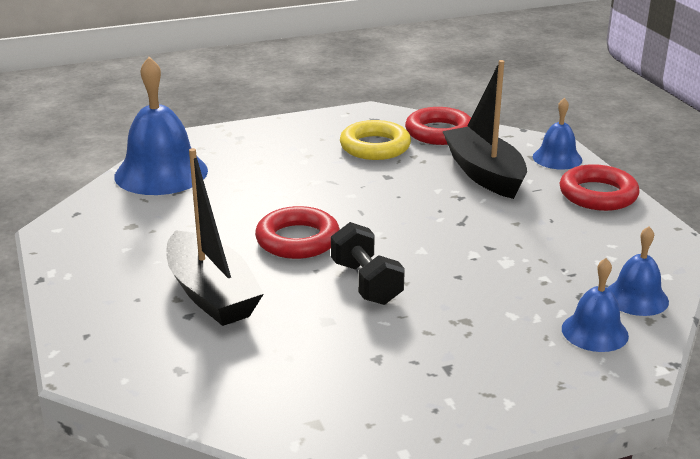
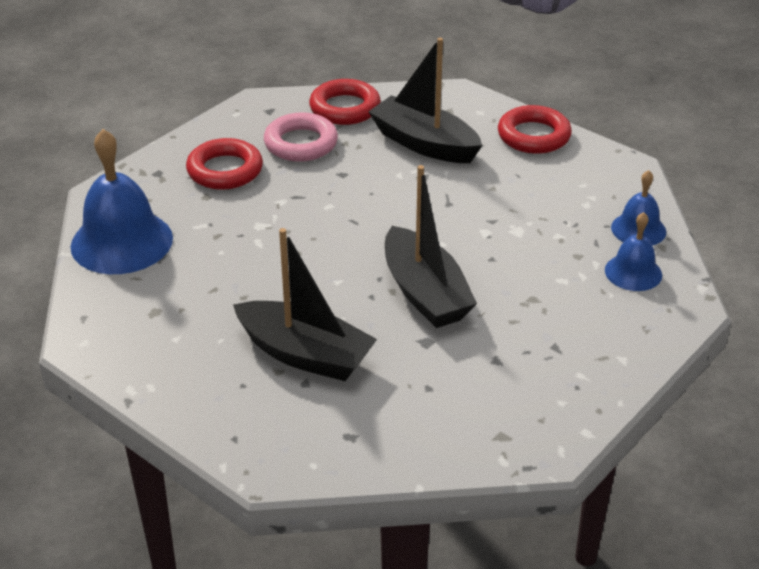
camera: 30 degrees left, 10 degrees up
(297, 240) = (326, 271): red ring -> red ring (225, 170)
(366, 283) = (425, 293): black dumbbell -> black boat
(375, 147) = (301, 143): yellow ring -> pink ring
(557, 158) = (470, 106): blue bell -> none

